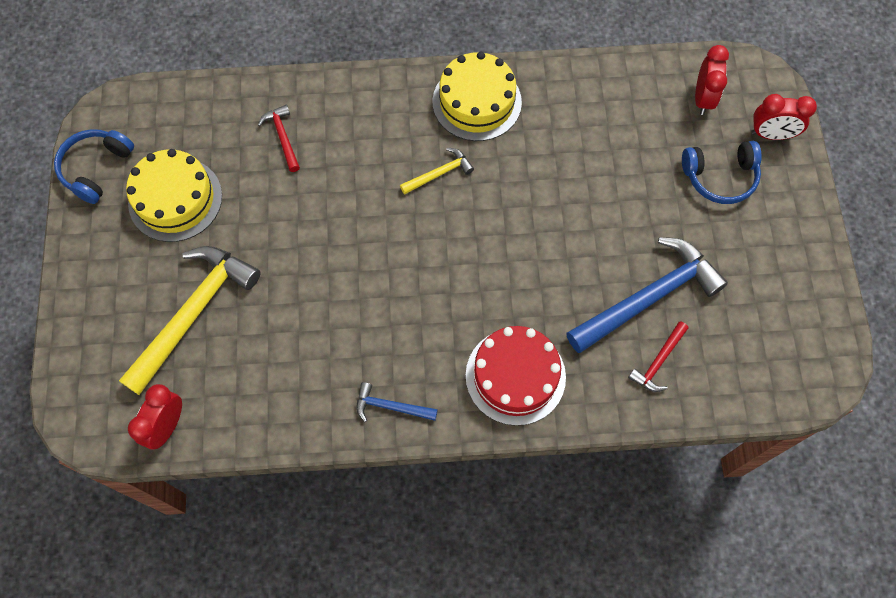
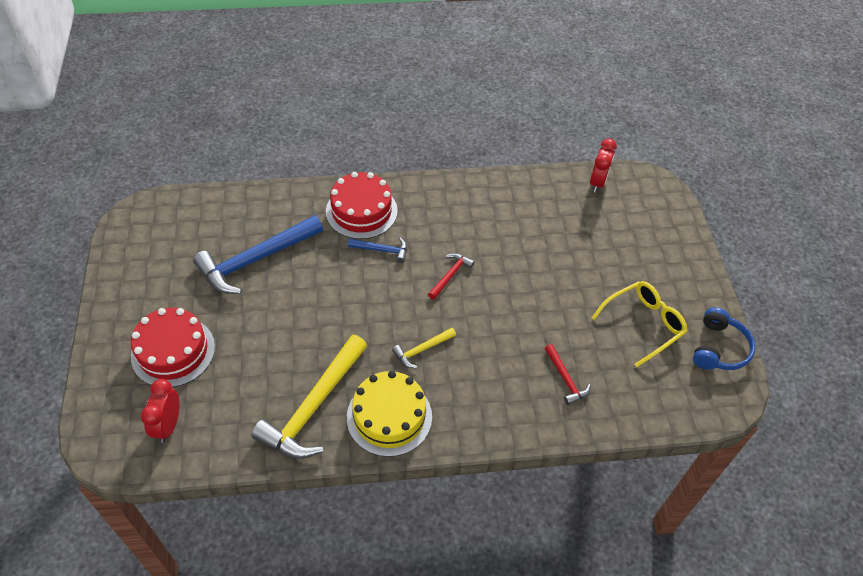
camera: 175 degrees right, 15 degrees down
(175, 199) = (642, 324): yellow cake -> yellow glasses
(194, 313) = (600, 245): yellow hammer -> yellow hammer (313, 407)
(390, 406) = (448, 194): blue hammer -> blue hammer (382, 250)
(658, 361) = (257, 220): red hammer -> red hammer (450, 275)
(720, 177) = (173, 351): blue headphones -> red cake
(771, 134) = (113, 391): red clock -> none

